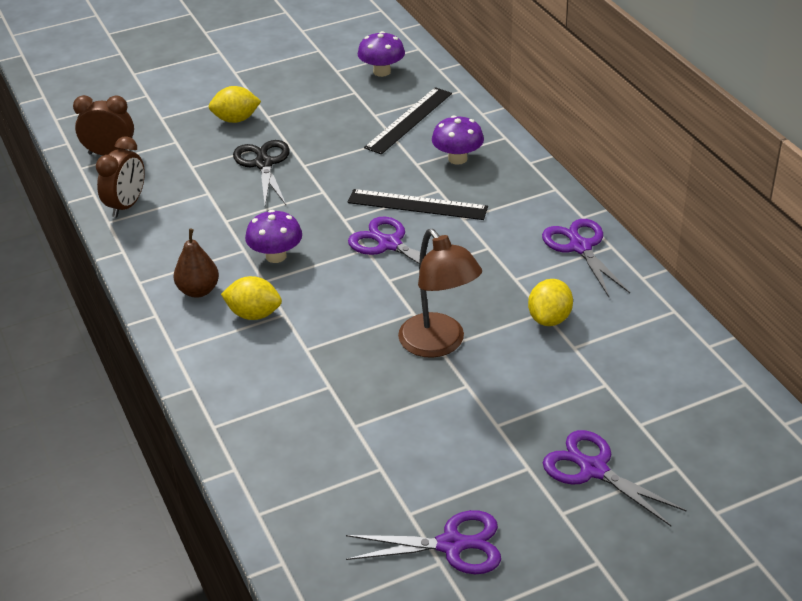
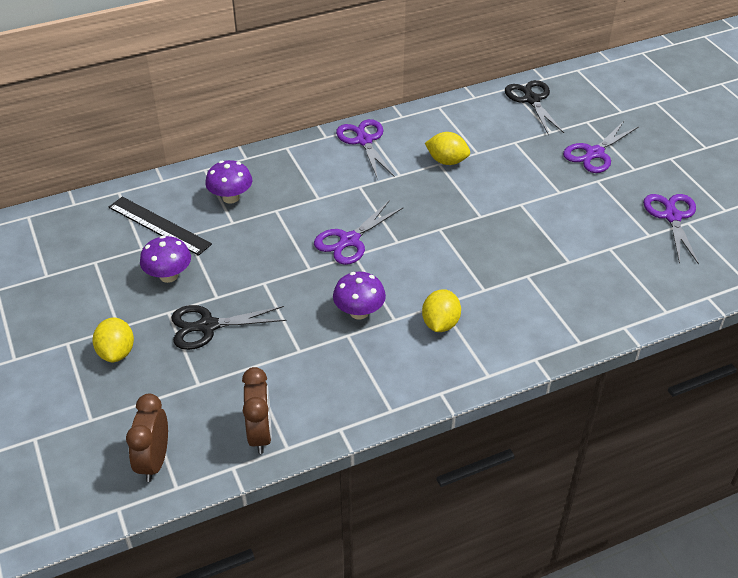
camera: 90 degrees left, 5 degrees up
(126, 205) = (260, 434): brown clock -> brown clock turned 60 degrees clockwise
(198, 290) = (406, 364): brown pear -> none
(382, 72) = (63, 242): purple mushroom -> purple mushroom (168, 276)
(417, 204) = (295, 223): black ruler -> none
(439, 344) = (476, 216): brown lamp -> none
(580, 247) = (364, 141): purple scissors -> purple scissors turned 90 degrees clockwise
(719, 407) = (531, 100): none -> black scissors

